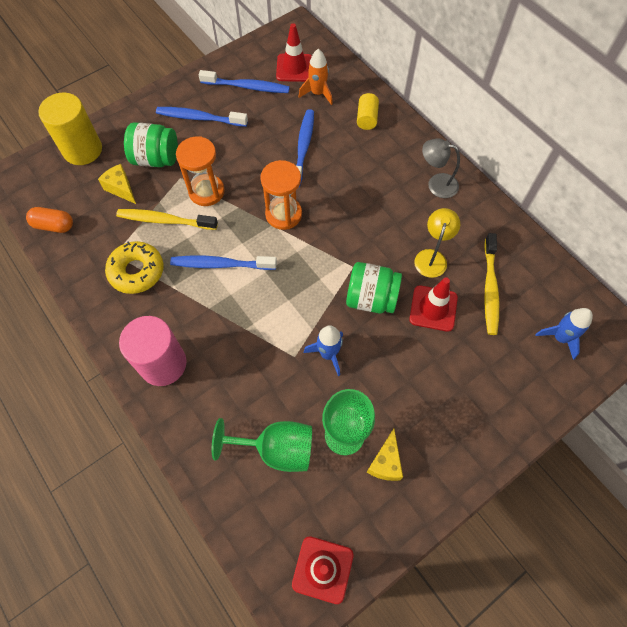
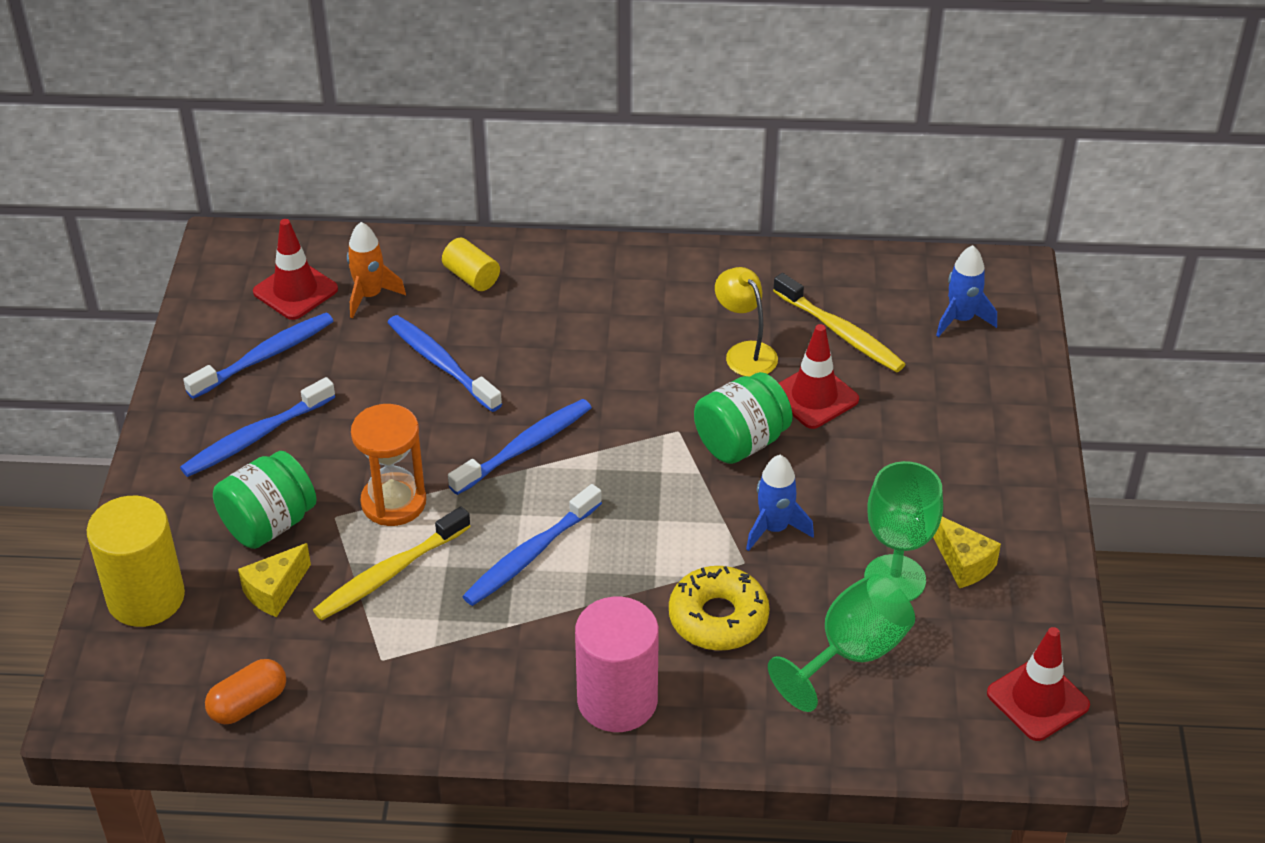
camera: 50 degrees left, 20 degrees down
(121, 189) = (275, 591): yellow cheese -> yellow cheese turned 45 degrees counterclockwise
(137, 271) = (439, 650): yellow donut -> yellow donut (718, 618)
(283, 214) = (524, 447): orange hourglass -> blue toothbrush
(436, 184) = (647, 281): grey lamp -> none

